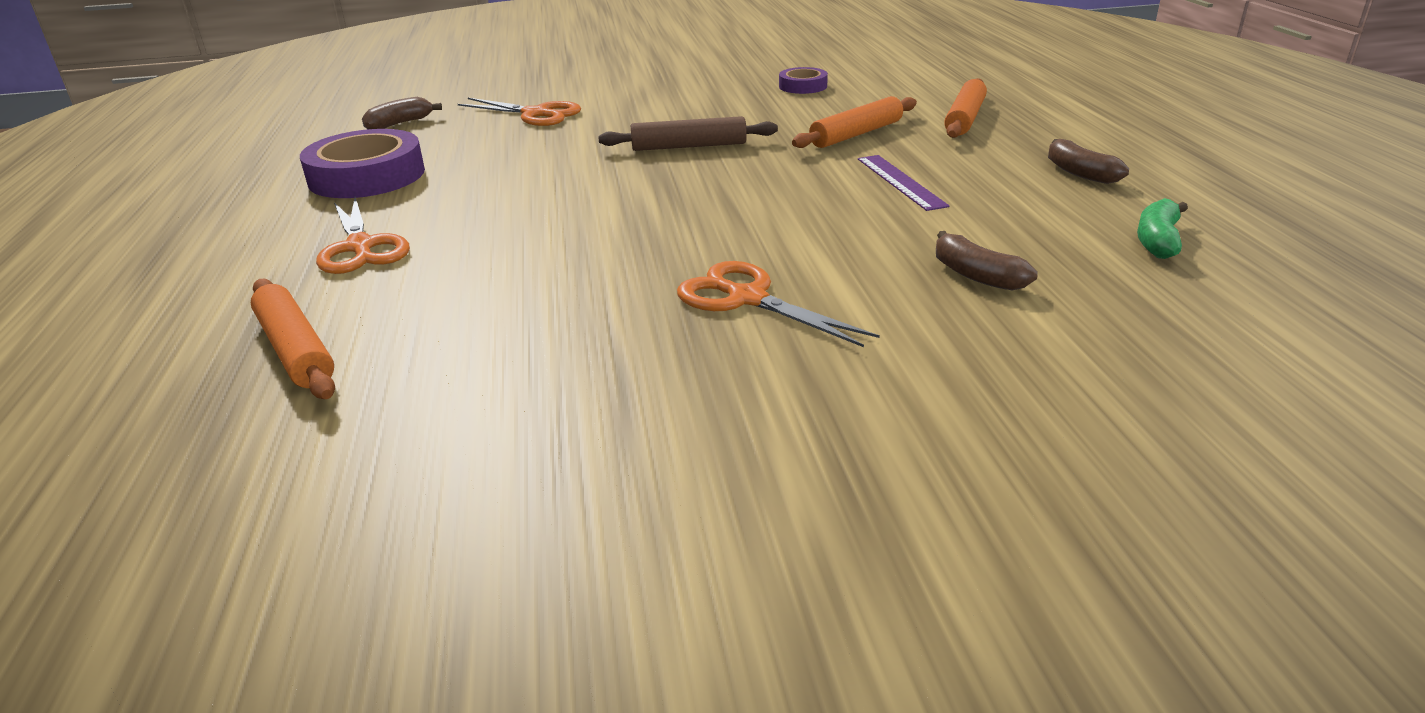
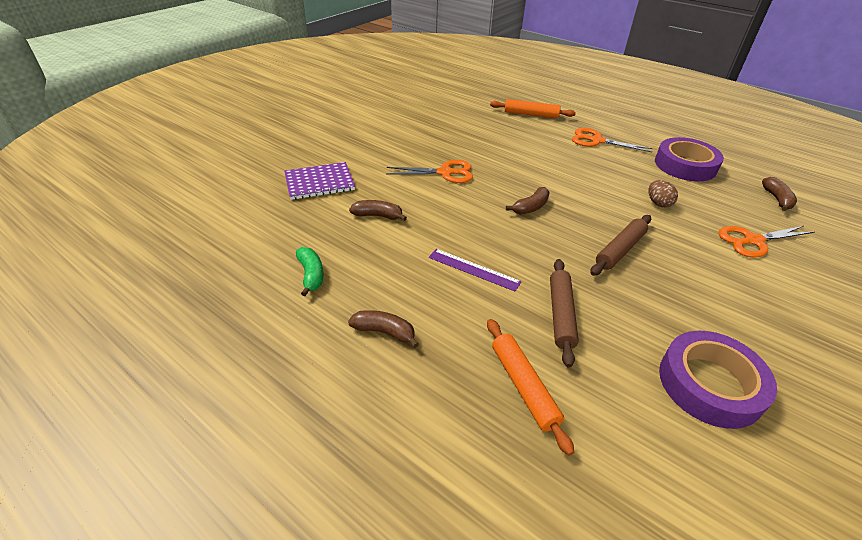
camera: 135 degrees right, 10 degrees up
(531, 160) = (658, 203): none -> brown egg
(703, 207) = (530, 207): none -> brown banana
(803, 86) = (710, 384): purple tape -> purple tape, size x1.91
(856, 134) = (561, 314): orange rolling pin -> brown rolling pin
(1060, 381) = (319, 182): none -> purple notebook

